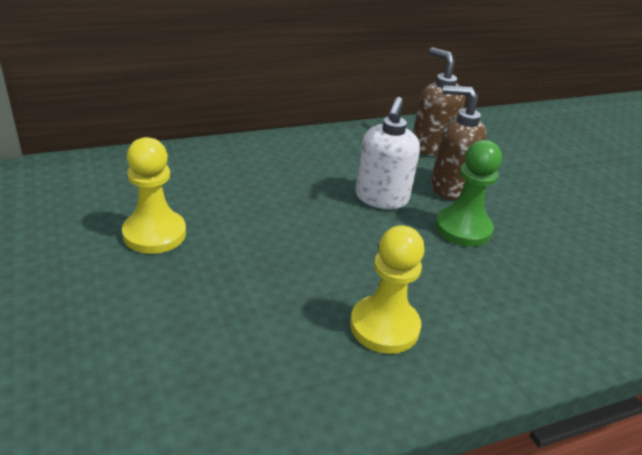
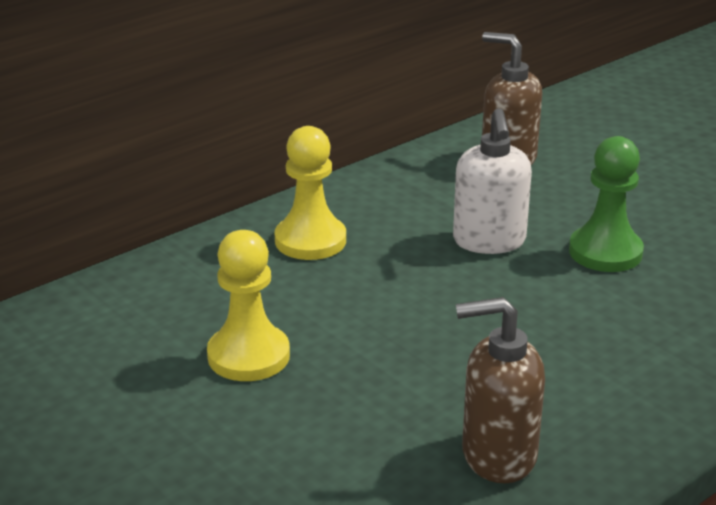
camera: 15 degrees left, 5 degrees down
(384, 326) = (584, 381): yellow pawn -> yellow pawn (310, 240)
(449, 187) = (561, 206): brown soap dispenser -> brown soap dispenser (497, 455)

